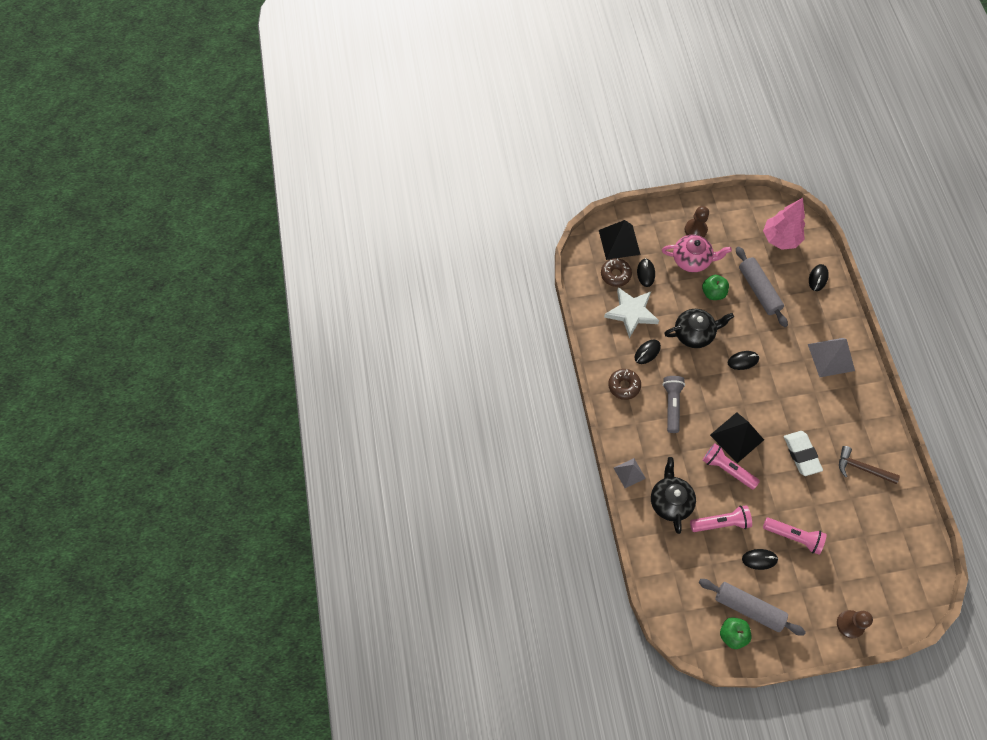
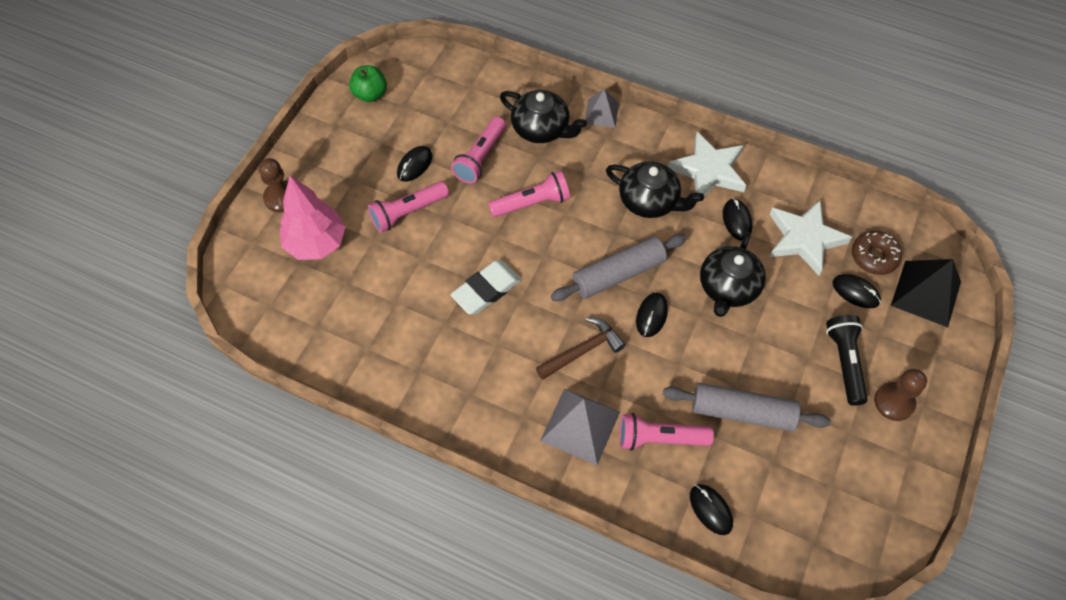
camera: 125 degrees right, 5 degrees down
(624, 386) = (708, 170): brown donut -> white star
(672, 405) = (649, 201): grey flashlight -> black teapot
(692, 259) = (844, 362): pink teapot -> black flashlight
(713, 293) = (774, 351): green apple -> none
(736, 437) = (560, 238): black pyramid -> none
(748, 608) = (379, 123): grey rolling pin -> grey rolling pin (618, 274)
(780, 238) = (811, 510): pink tree -> pink tree (316, 243)
(801, 454) = (486, 290): white eraser -> white eraser turned 60 degrees counterclockwise
(804, 318) = (659, 438): none -> pink flashlight
(861, 468) = (417, 342): brown hammer -> brown hammer (583, 350)

